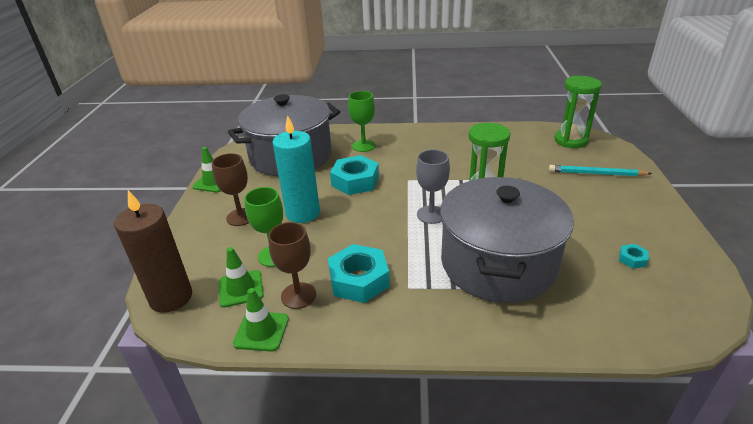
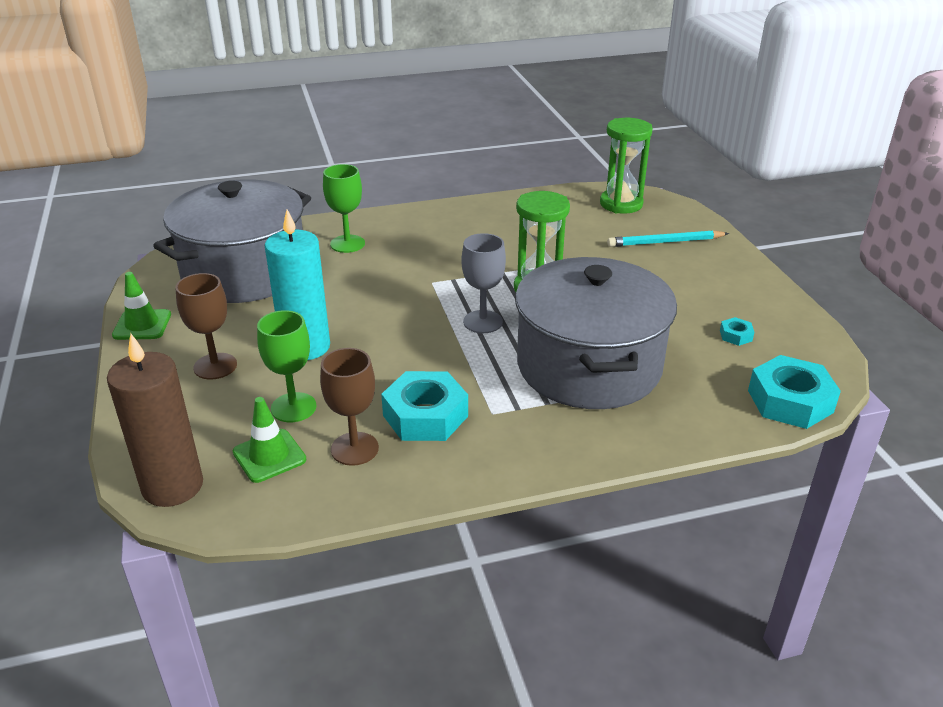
camera: 20 degrees left, 0 degrees up
(261, 331) = (327, 499): green traffic cone -> none
(355, 181) = (359, 294): turquoise nut -> turquoise nut (790, 401)

